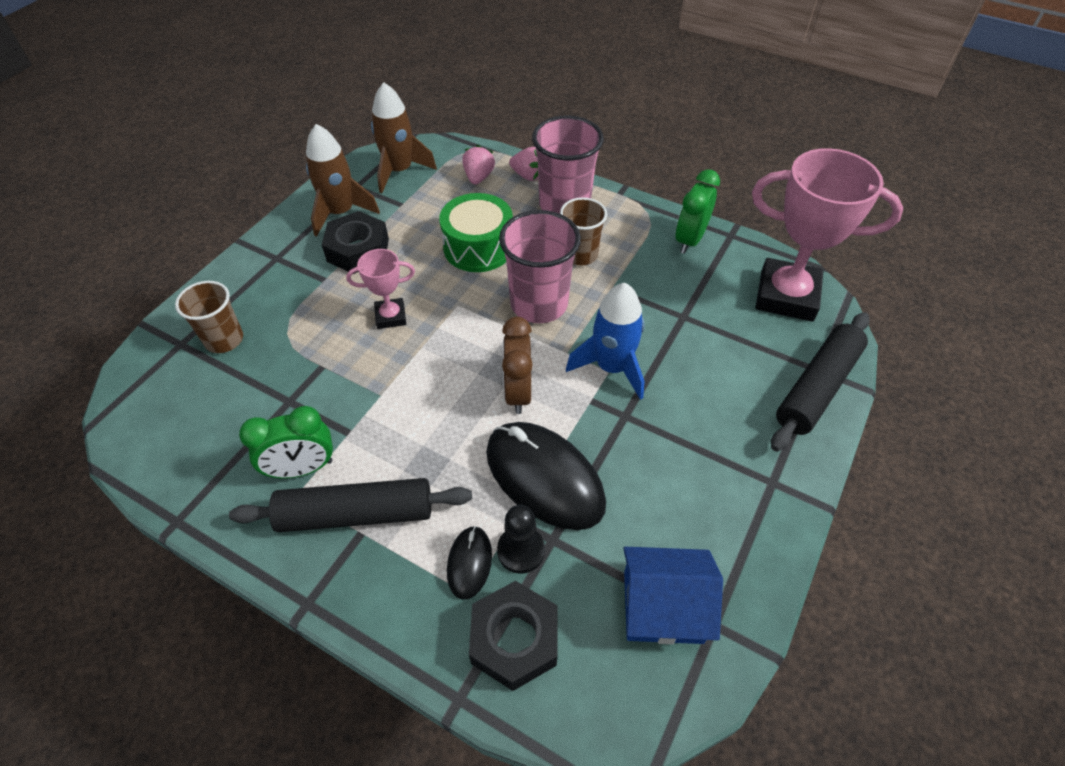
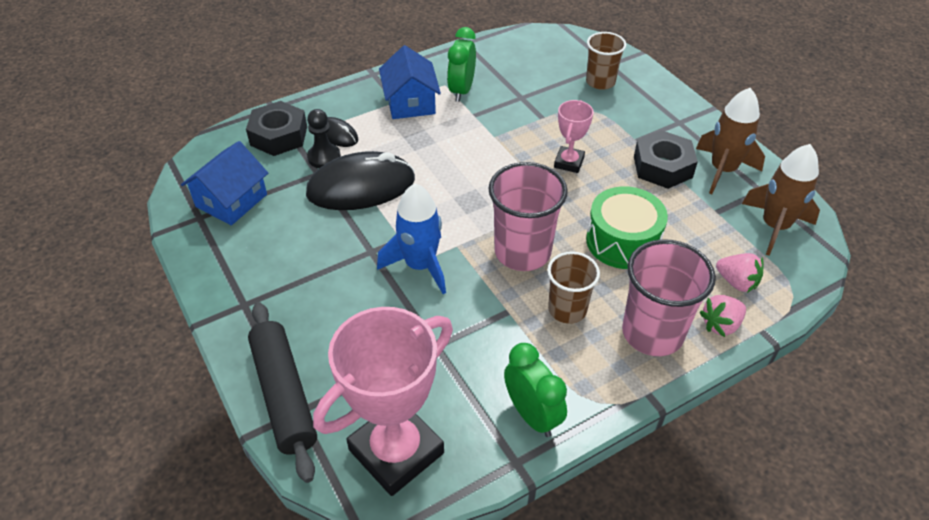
camera: 120 degrees right, 5 degrees down
(356, 514) = (410, 102): black rolling pin -> blue house
(518, 392) = (441, 202): brown clock -> none

